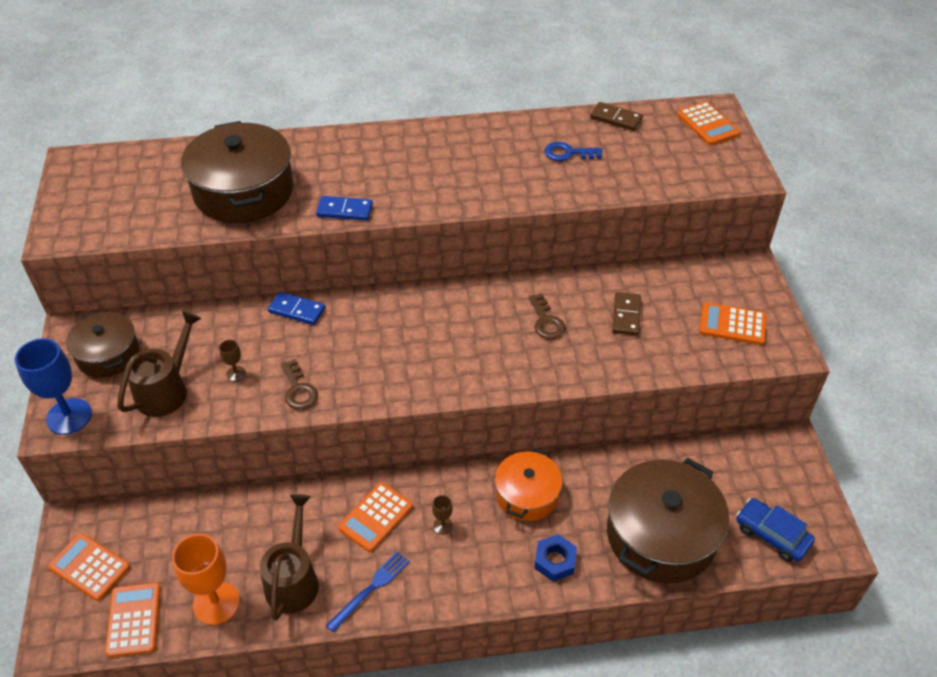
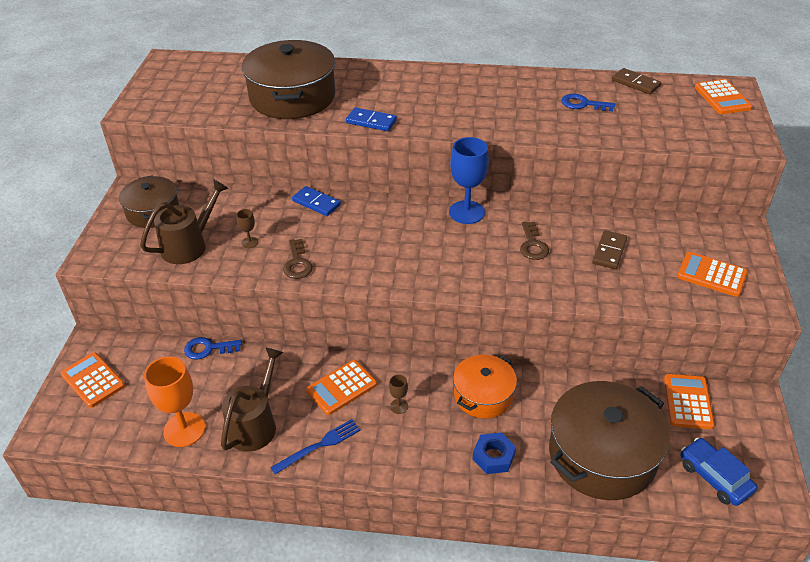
camera: 15 degrees right, 5 degrees down
(69, 416) = (106, 252): blue goblet -> blue goblet (466, 212)
(134, 620) = (113, 428): orange calculator -> orange calculator (688, 401)
(212, 501) = (208, 349): none -> blue key

